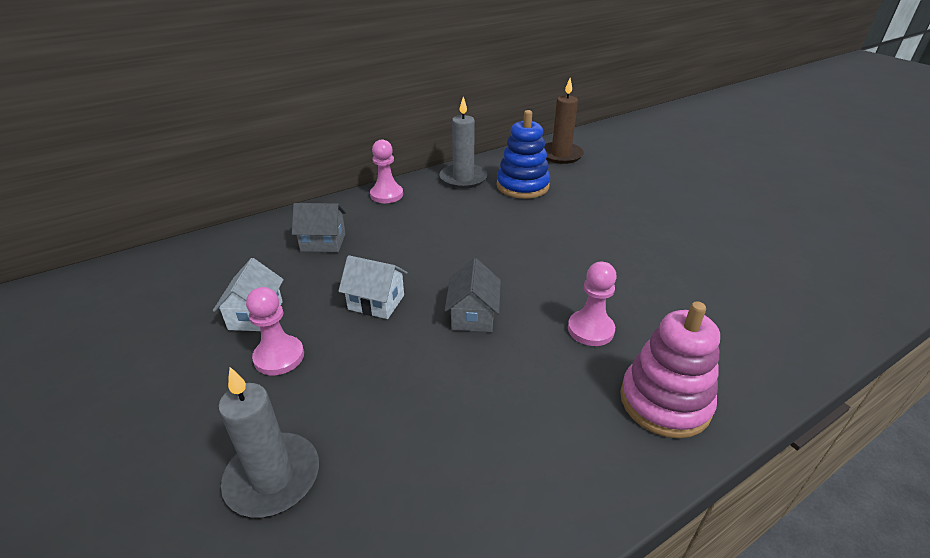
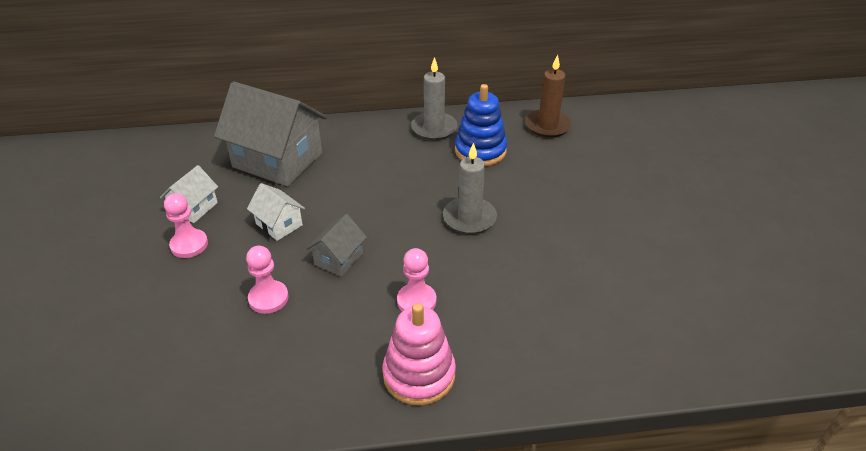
camera: 25 degrees right, 5 degrees up
(273, 477) = (137, 323): grey candle -> grey candle (469, 218)
(323, 242) = (277, 160): grey house -> grey house, size x2.11
(386, 195) = (357, 128): pink pawn -> pink pawn (268, 298)

